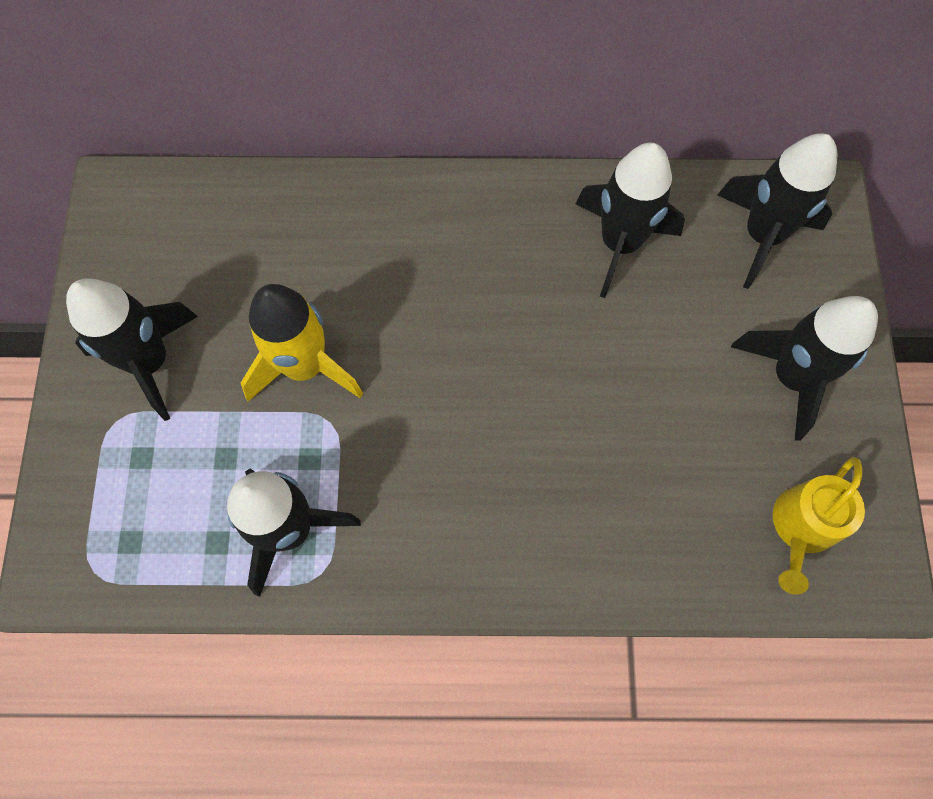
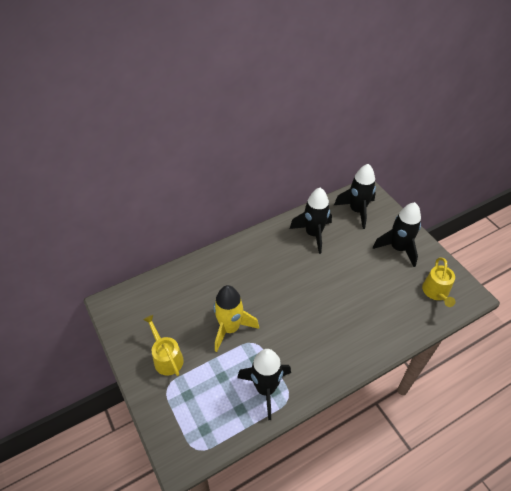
camera: 30 degrees left, 20 degrees down
(150, 362) = (166, 358): black rocket -> yellow watering can

